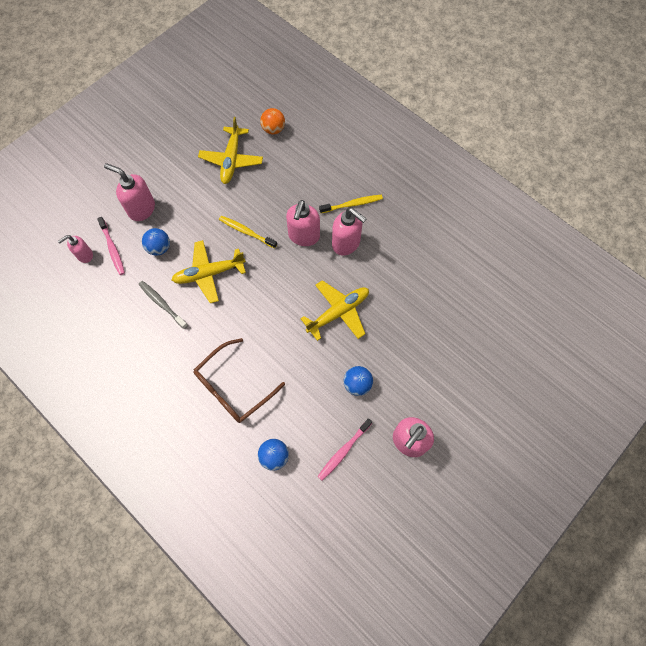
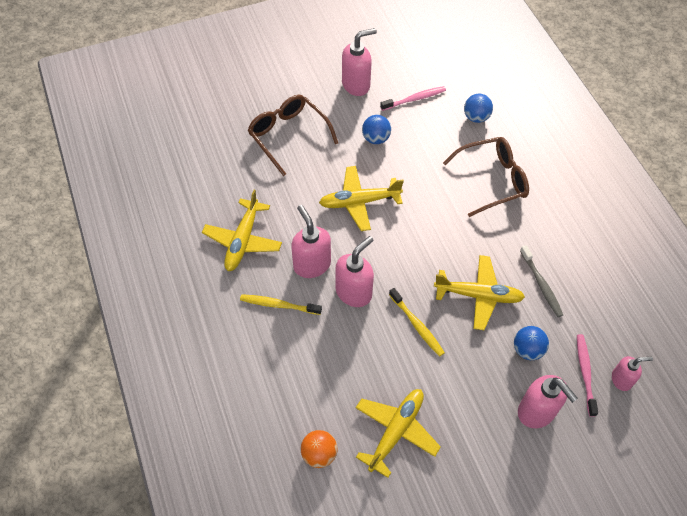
camera: 155 degrees left, 10 degrees down
(409, 239) = (243, 240): none -> yellow plane
(436, 350) = (288, 135): none -> brown glasses

